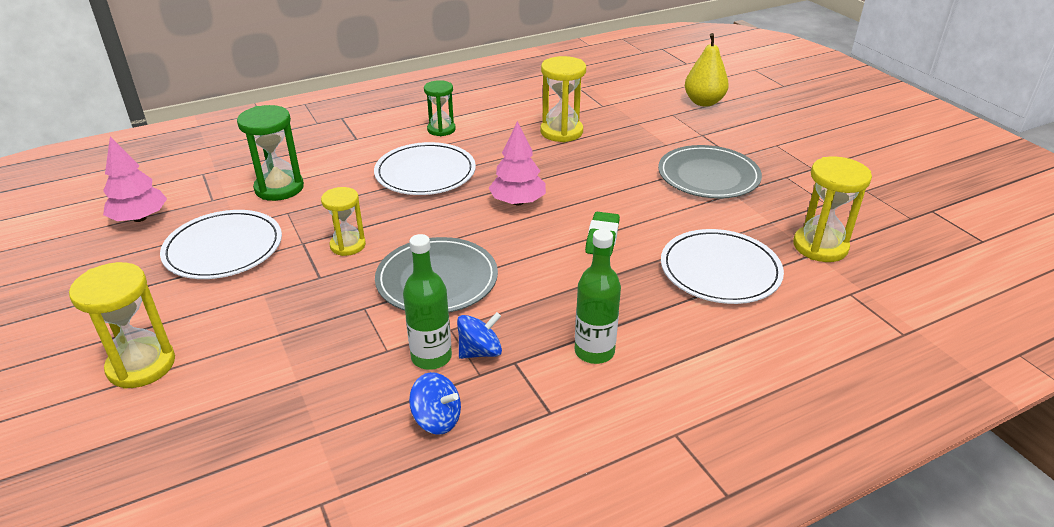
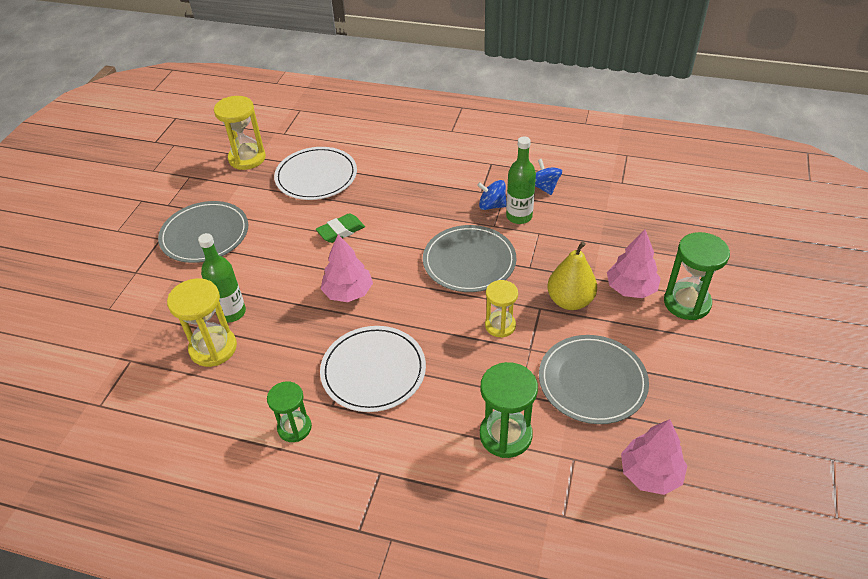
camera: 135 degrees left, 10 degrees up
(141, 365) = (687, 303): yellow hourglass -> green hourglass
(223, 248) = (592, 381): white plate -> grey plate
(223, 346) = (631, 288): none -> pink tree
(594, 351) = (438, 175): green bottle -> green bottle (231, 312)
(703, 102) = (62, 306): yellow pear -> yellow pear (570, 301)

